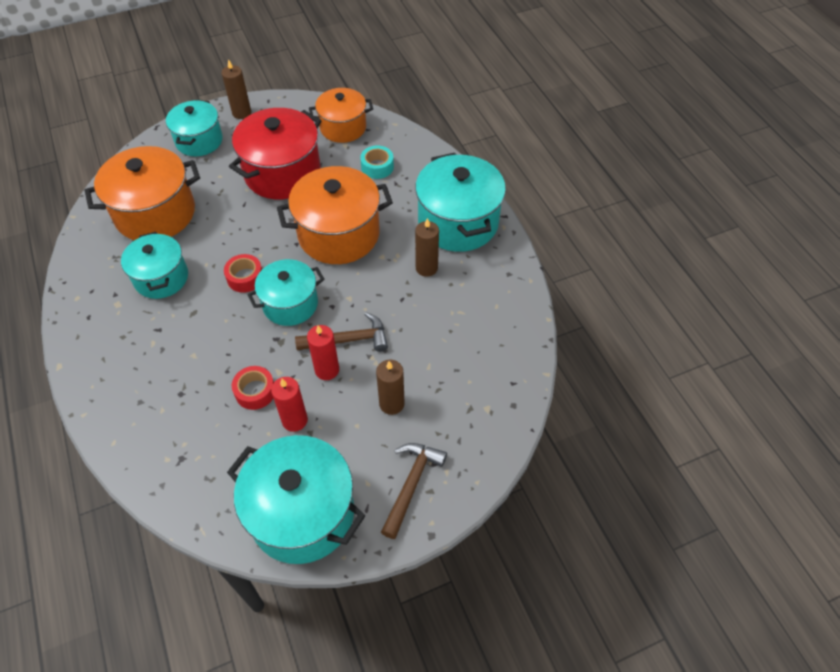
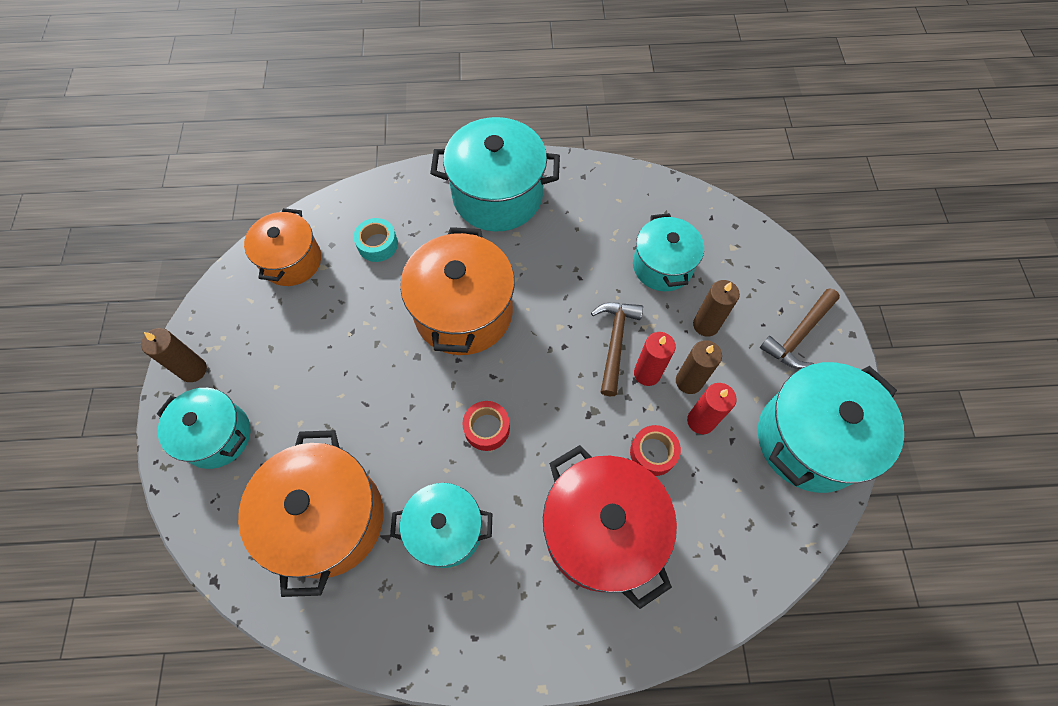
camera: 70 degrees left, 10 degrees up
(282, 173) = (334, 347): red pot -> red pot (601, 531)
(290, 304) = (545, 388): turquoise pot -> turquoise pot (662, 266)
(411, 484) = (798, 335): brown hammer -> brown hammer turned 90 degrees counterclockwise
(426, 268) = (547, 243): brown candle -> brown candle (689, 381)

